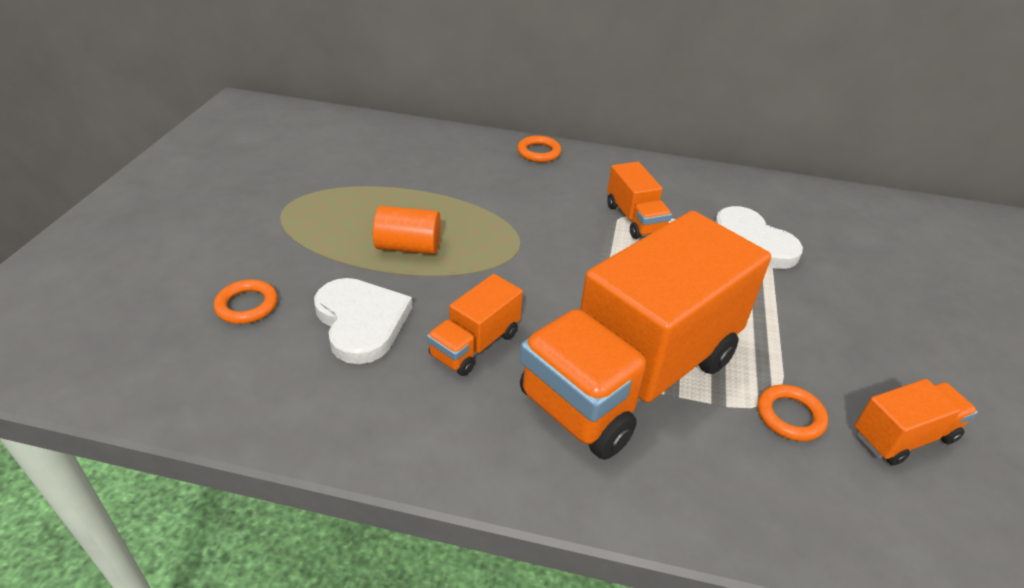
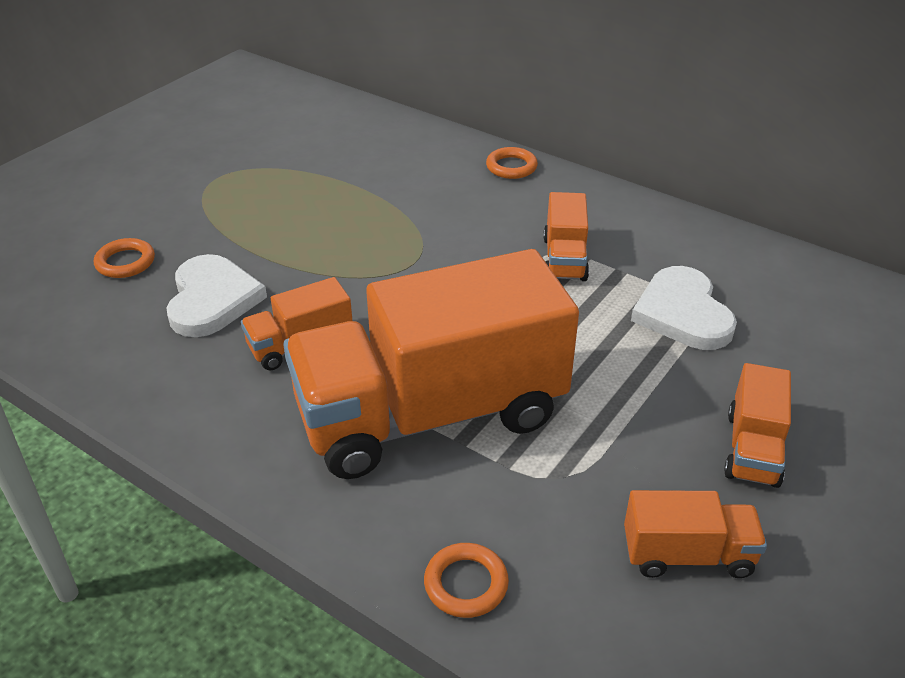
camera: 25 degrees right, 0 degrees up
(408, 247) = (303, 239): orange cylinder -> none
(790, 416) = (571, 497): orange ring -> orange ring (466, 584)
(877, 337) = (752, 448): none -> orange truck

